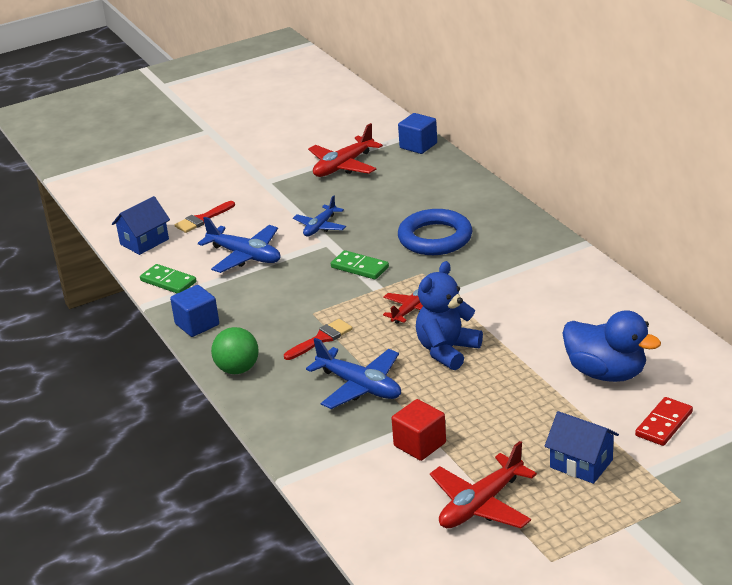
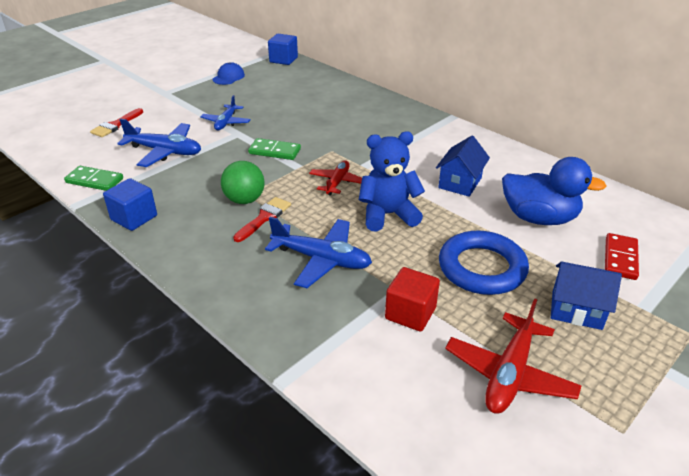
camera: 20 degrees left, 5 degrees up
(144, 242) = (63, 148): blue house -> blue house (460, 183)
(237, 369) = (189, 258): green ball -> green ball (244, 200)
(343, 166) = (228, 77): red plane -> blue cap
(435, 238) = (329, 123): blue ring -> blue ring (482, 268)
(447, 351) = (388, 215): blue teddy bear -> blue teddy bear turned 60 degrees clockwise

